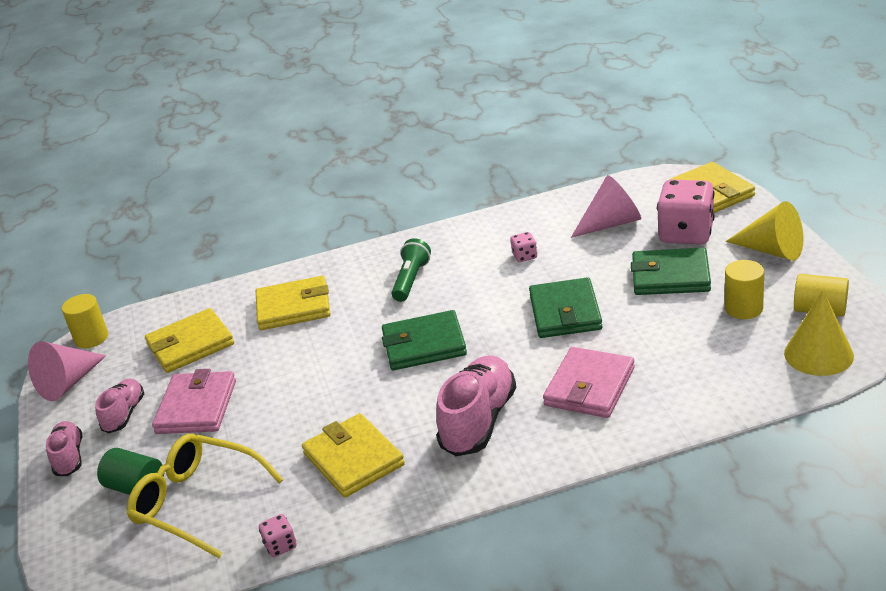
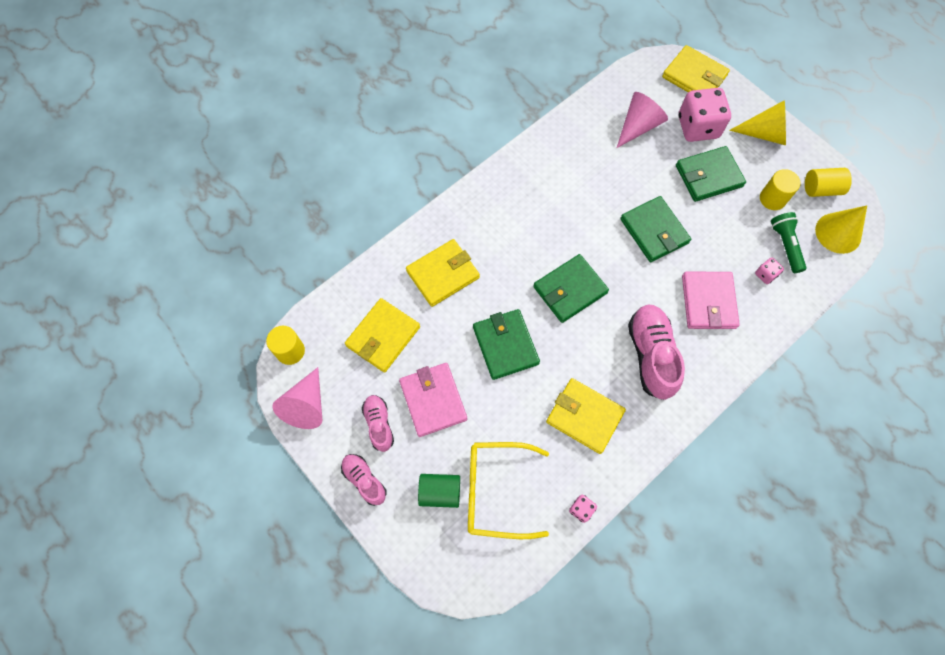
camera: 30 degrees left, 35 degrees up
(313, 377) = (505, 345): none -> green wallet
(411, 280) = (519, 222): green flashlight -> green flashlight (785, 245)
(524, 256) = (593, 176): pink dice -> pink dice (765, 274)

